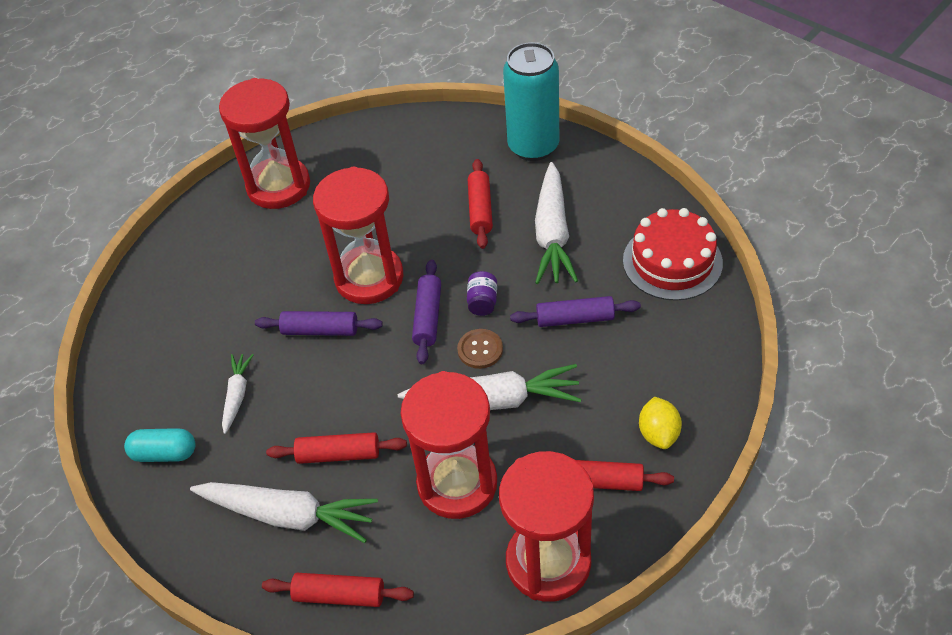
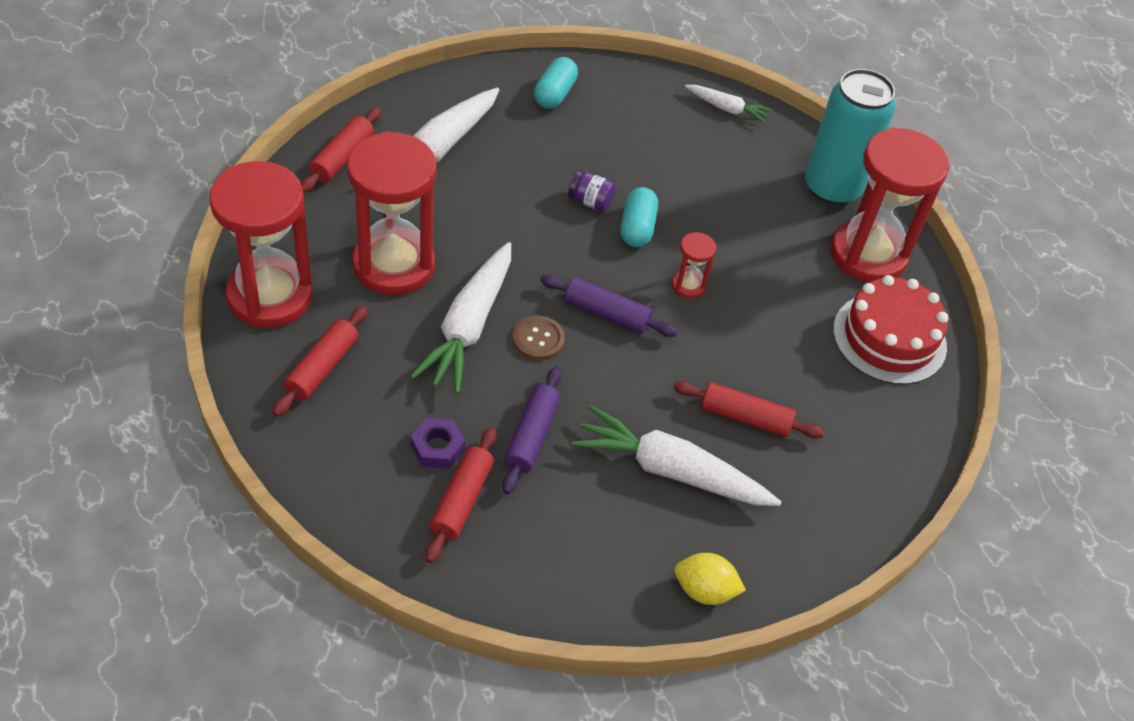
camera: 100 degrees right, 0 degrees up
(237, 395) = (590, 151): white carrot -> white carrot (727, 108)
(320, 330) = (637, 228): purple rolling pin -> turquoise capsule
(338, 454) = (480, 197): red rolling pin -> red rolling pin (461, 500)
(369, 278) = (688, 286): red hourglass -> red hourglass, size x0.43
(482, 302) = (601, 365): purple jar -> purple jar (590, 202)
(533, 146) = (835, 516): turquoise can -> turquoise can (832, 188)
(623, 369) = (437, 448): none -> purple nut
(658, 433) = (341, 440): yellow lemon -> yellow lemon (704, 590)
(672, 261) = (562, 571): red cake -> red cake (889, 338)

